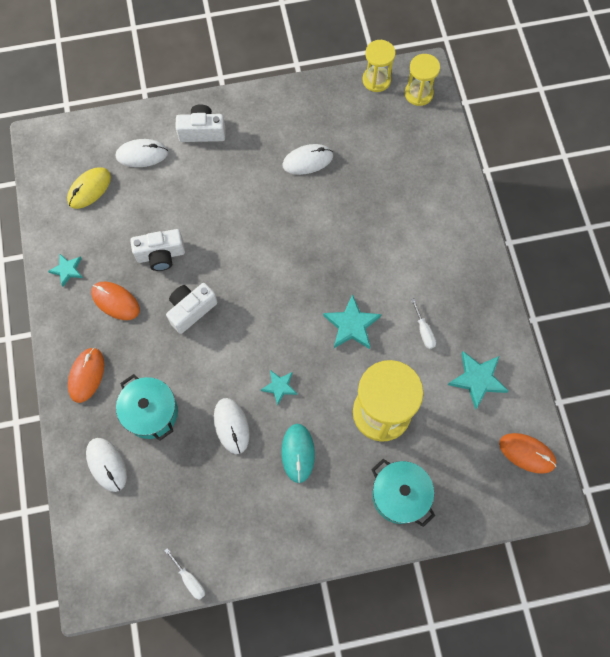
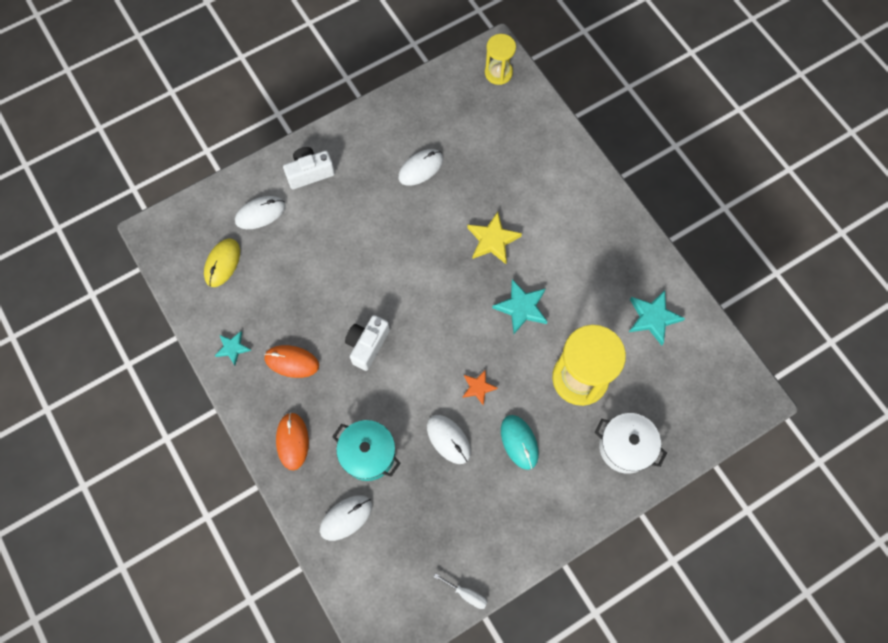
camera: 20 degrees left, 0 degrees up
(106, 464) = (346, 518): white mouse -> white mouse turned 75 degrees counterclockwise
(161, 255) = (317, 303): white camera -> none
(279, 387) = (478, 387): turquoise star -> orange star
(349, 251) = (492, 240): none -> yellow star
(376, 80) = (454, 72): yellow hourglass -> none
(400, 495) = (625, 447): turquoise pot -> white pot
(424, 331) = (588, 291): white screwdriver -> none
(527, 453) = (721, 368): orange mouse -> none

